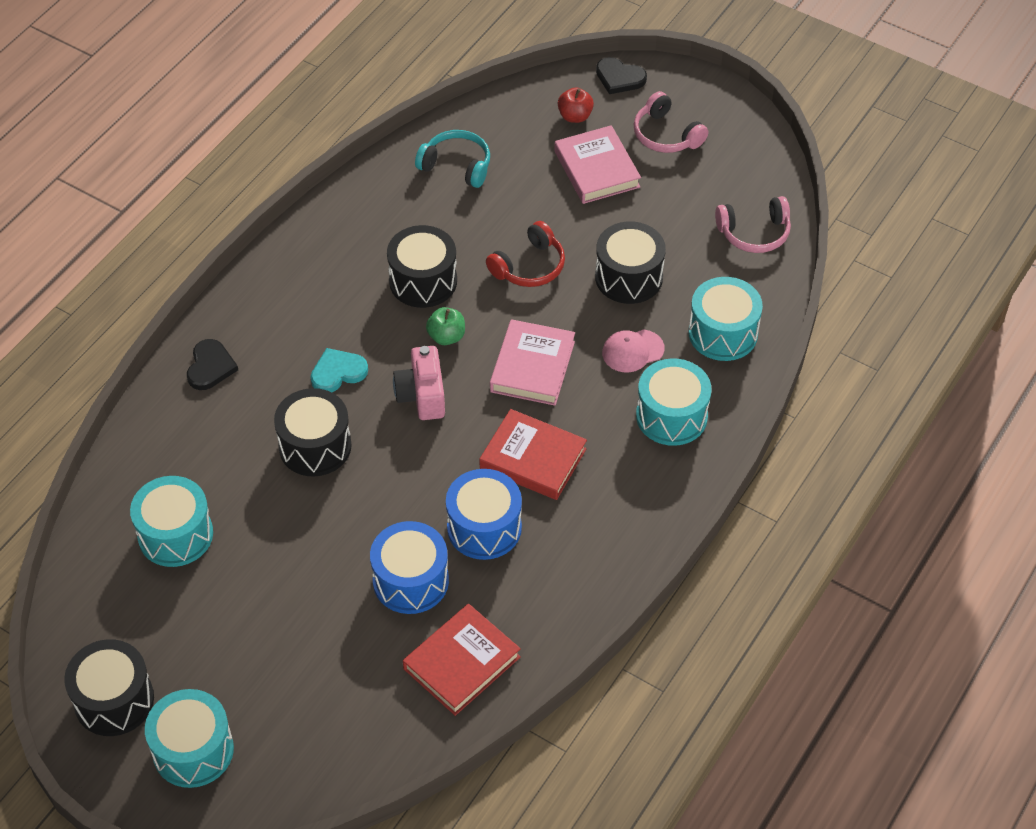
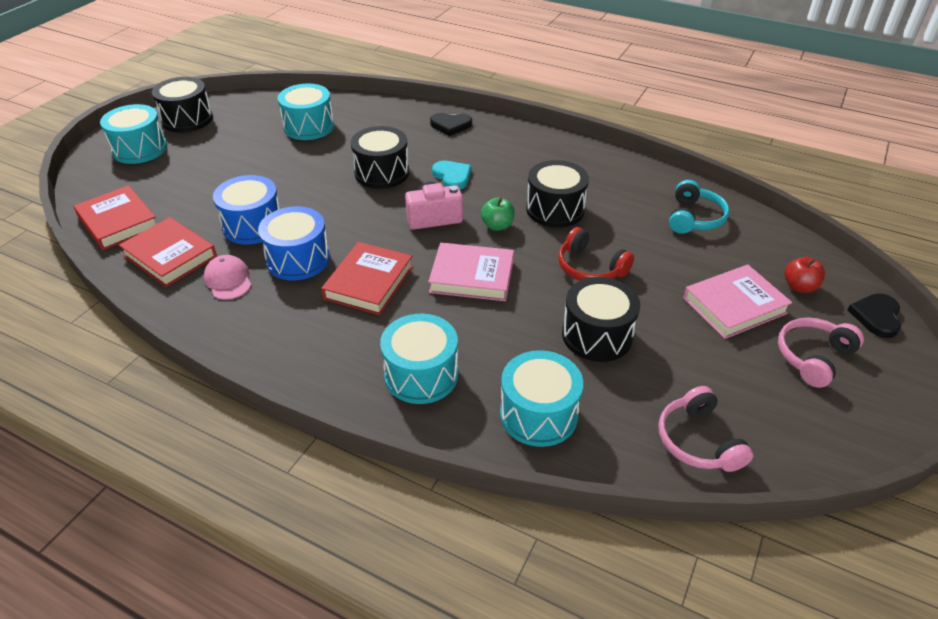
camera: 85 degrees right, 10 degrees down
(380, 738) = (118, 222): none -> red book
(632, 351) = (501, 342): pink cap -> pink cap (228, 280)

